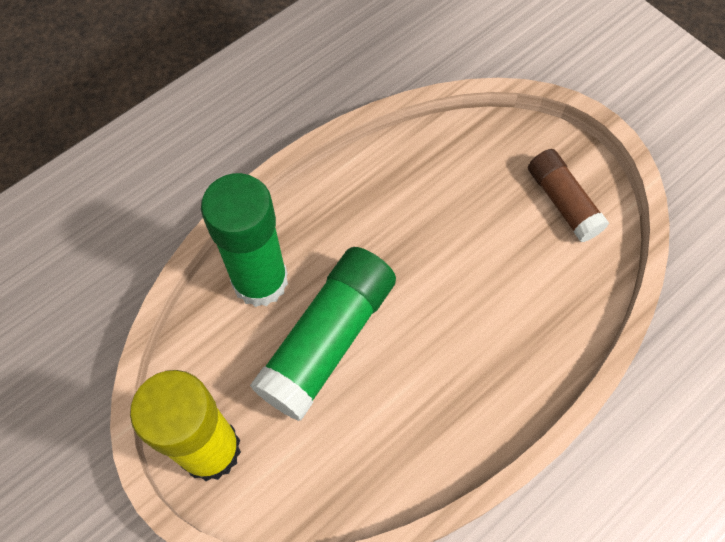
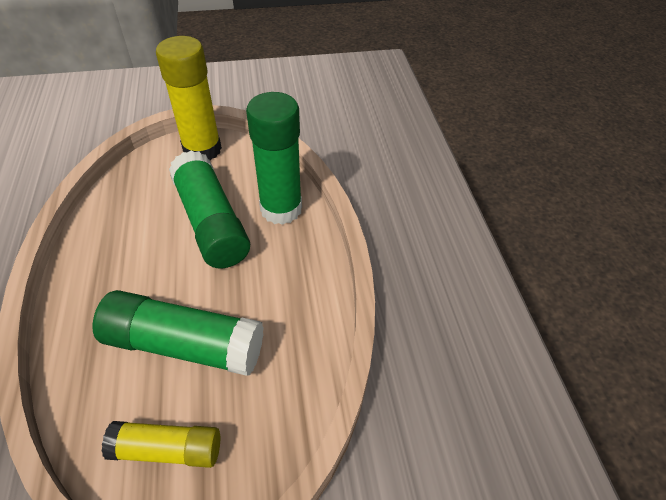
camera: 120 degrees right, 15 degrees down
(479, 255) = (185, 345): none -> green glue stick
(563, 202) = (167, 449): brown glue stick -> yellow glue stick

